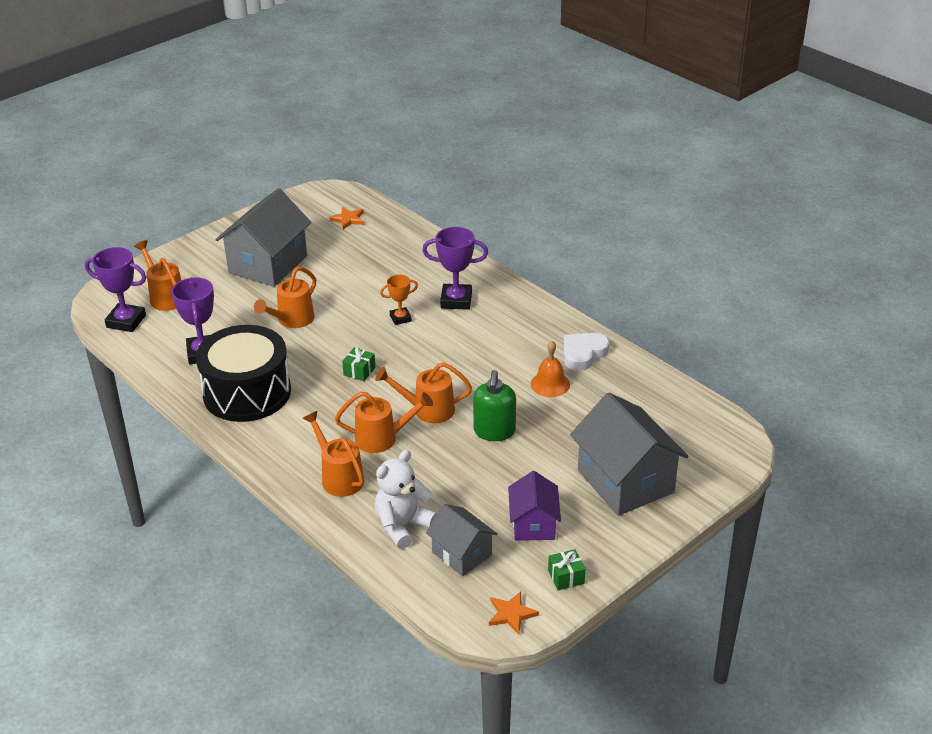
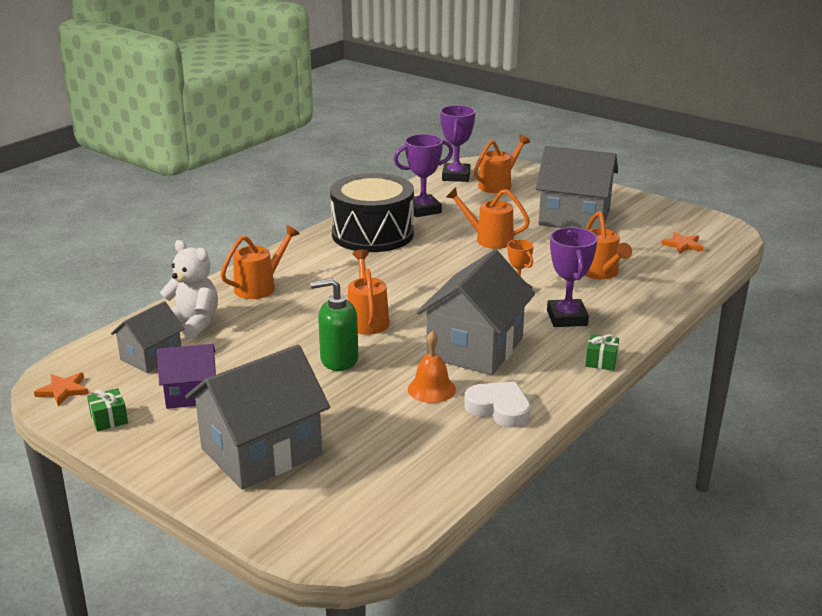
camera: 80 degrees right, 10 degrees down
(359, 371) = (419, 279): green gift -> green gift (601, 361)
(382, 438) = (318, 301): orange watering can -> orange watering can (601, 273)
(492, 354) = (475, 348): none -> grey house

